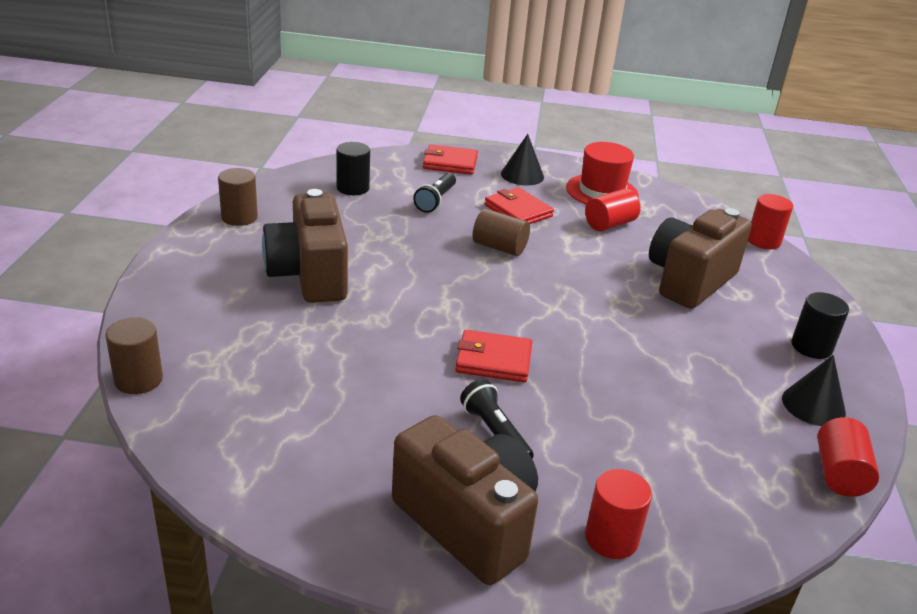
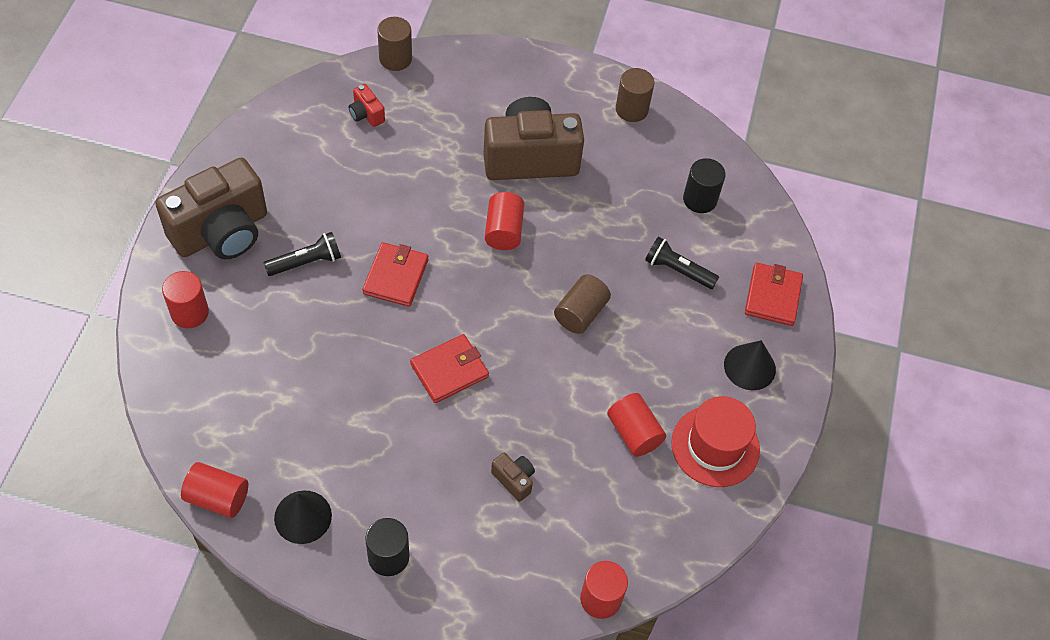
camera: 95 degrees right, 25 degrees up
(241, 399) = (366, 114): none -> red camera
(412, 290) = (503, 231): none -> red cylinder
(518, 211) = (660, 345): red wallet -> red wallet (449, 370)
(689, 281) = (514, 480): brown camera -> brown camera, size x0.41

